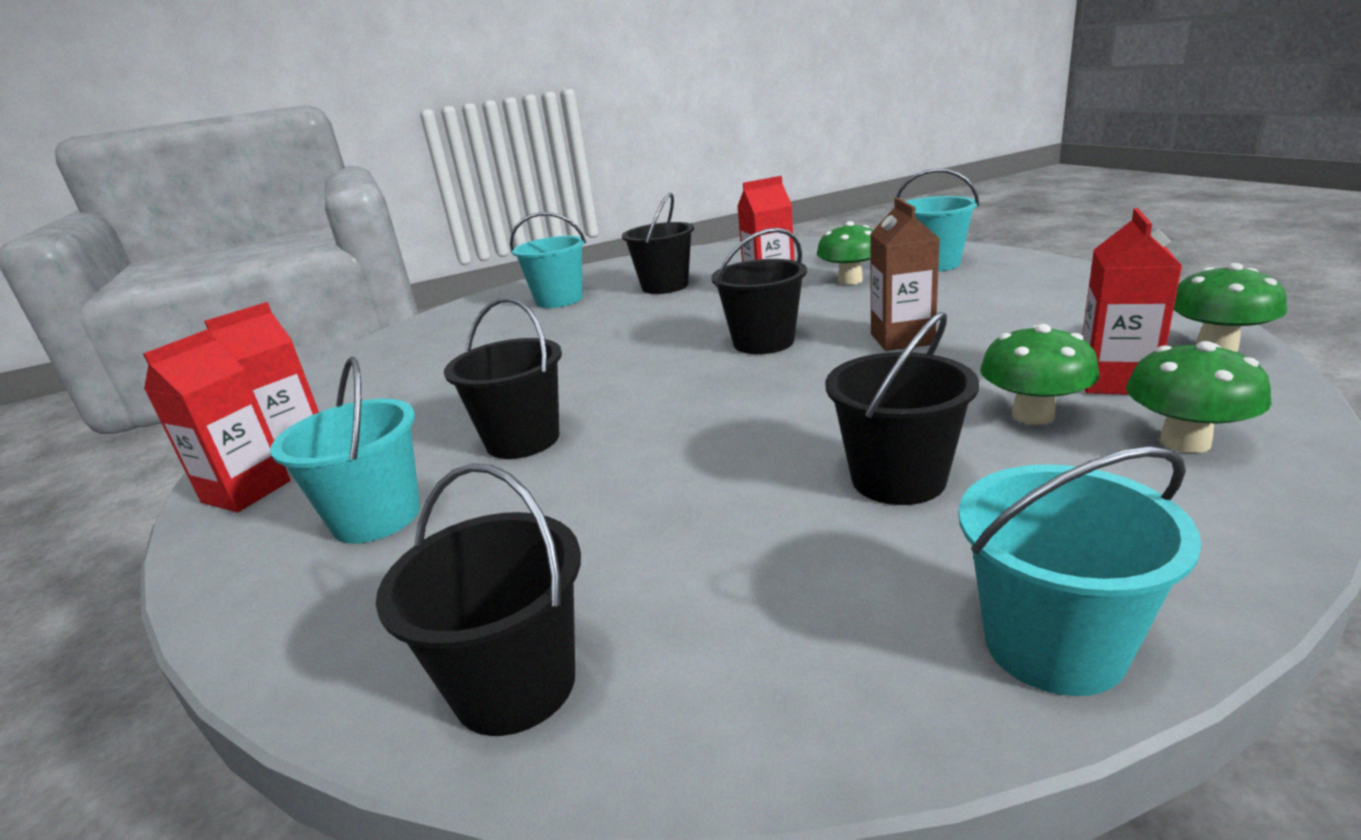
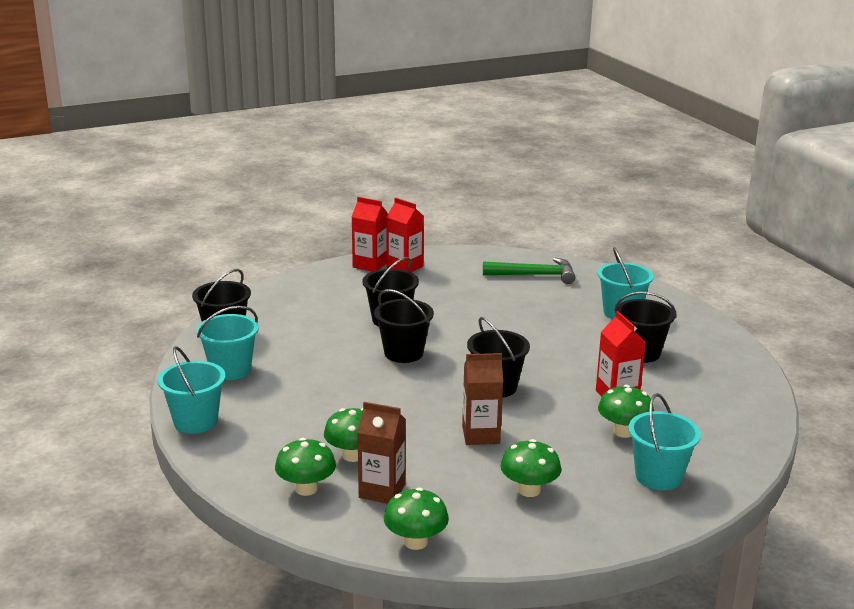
camera: 85 degrees right, 0 degrees up
(377, 517) = (334, 296): turquoise bucket -> turquoise bucket (230, 370)
(417, 349) = (535, 275): none -> green hammer
(898, 479) = (308, 409): black bucket -> black bucket (403, 353)
(1015, 306) = (529, 490): none -> green mushroom
(1115, 381) = (382, 491): red carton -> brown carton

